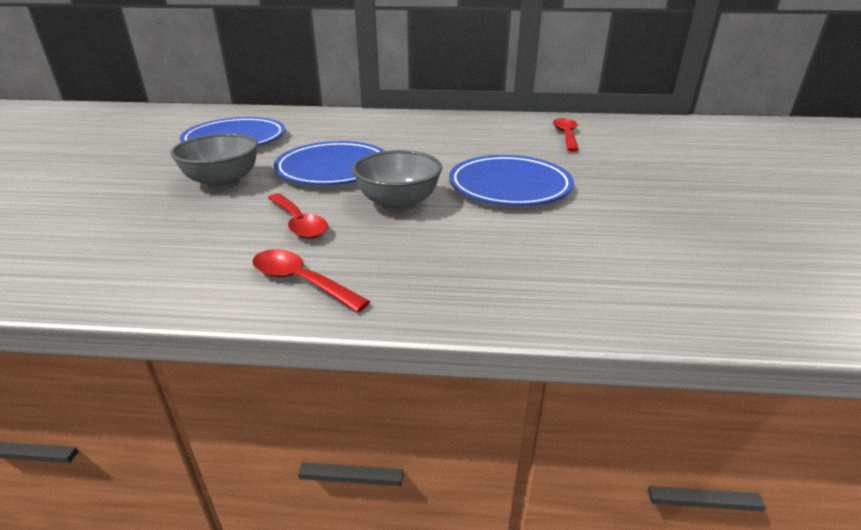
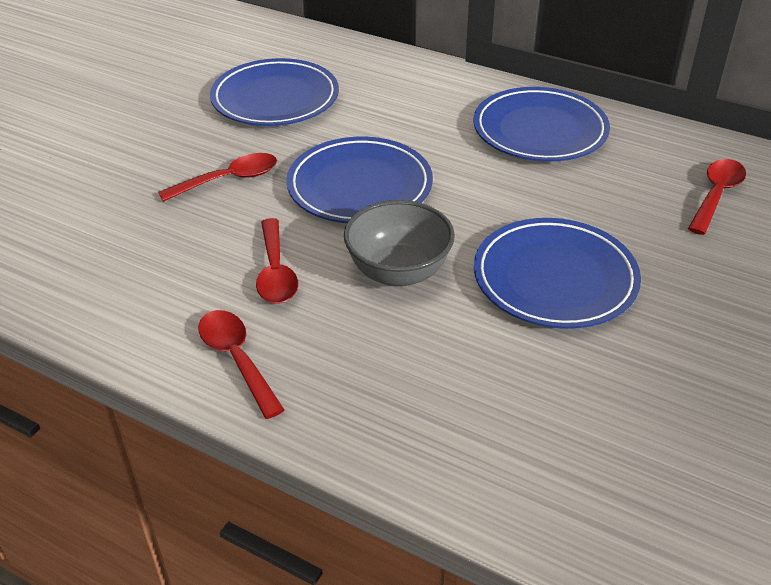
camera: 25 degrees right, 10 degrees up
(223, 183) = (229, 180): grey bowl -> red spoon
(436, 127) = (540, 131): none -> blue plate

